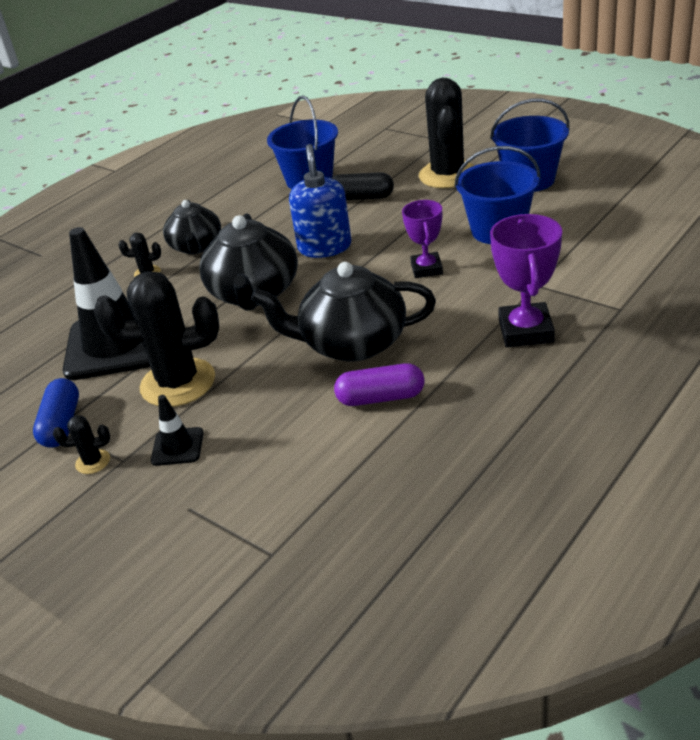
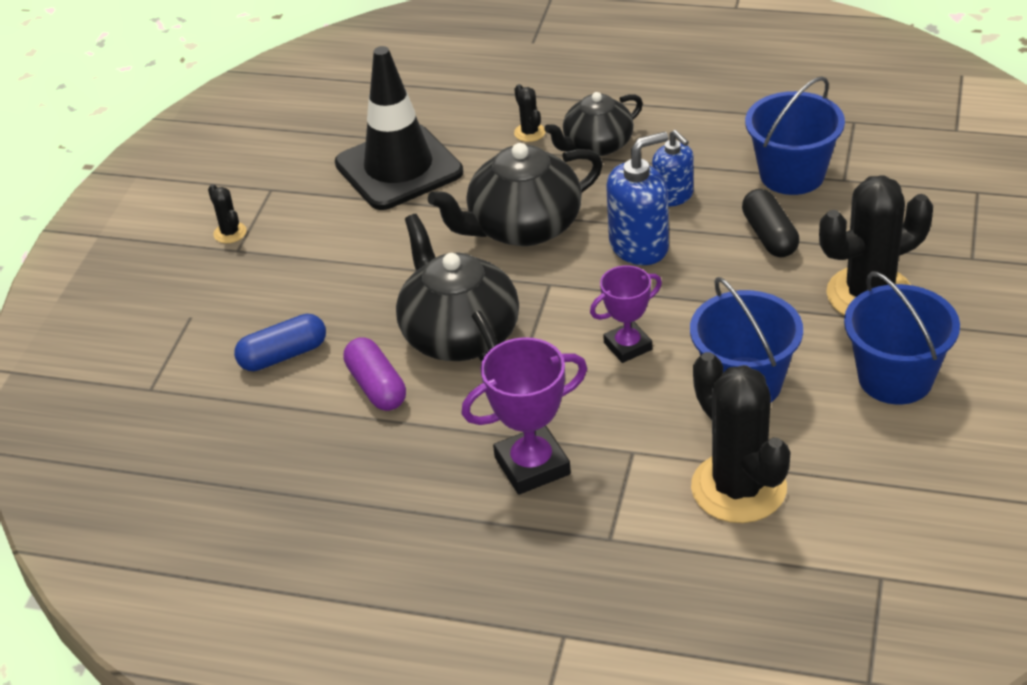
camera: 65 degrees right, 5 degrees up
(61, 424) = (272, 190): blue capsule -> blue capsule (283, 355)
(177, 447) = (264, 276): black traffic cone -> none
(178, 383) = (353, 237): black cactus -> black cactus (738, 488)
(285, 225) = (673, 196): none -> blue soap dispenser

